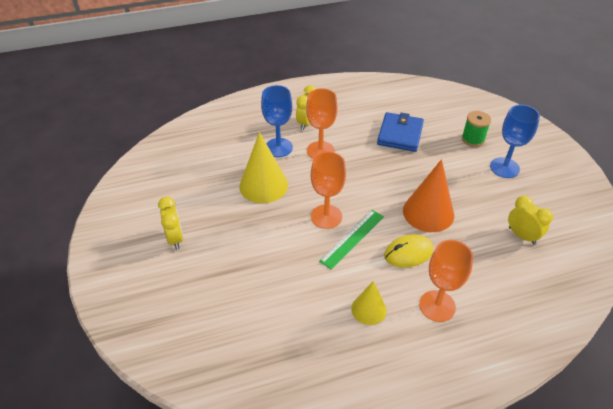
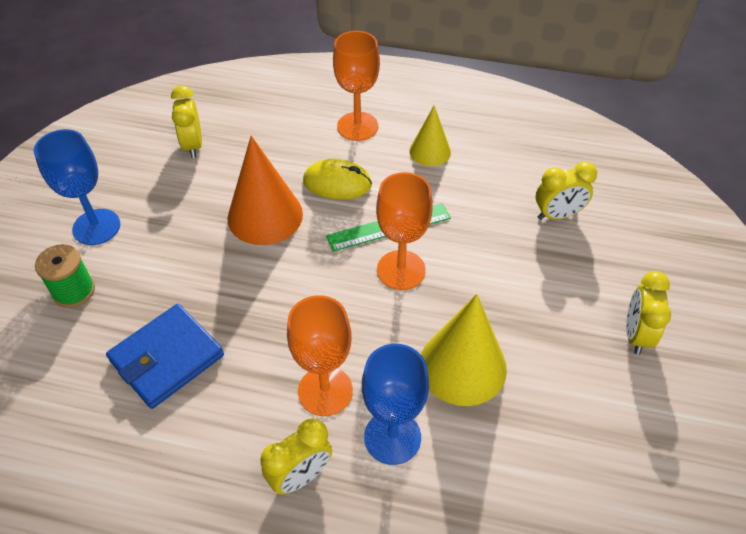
camera: 150 degrees left, 5 degrees up
(249, 297) = (557, 215): none -> yellow clock

